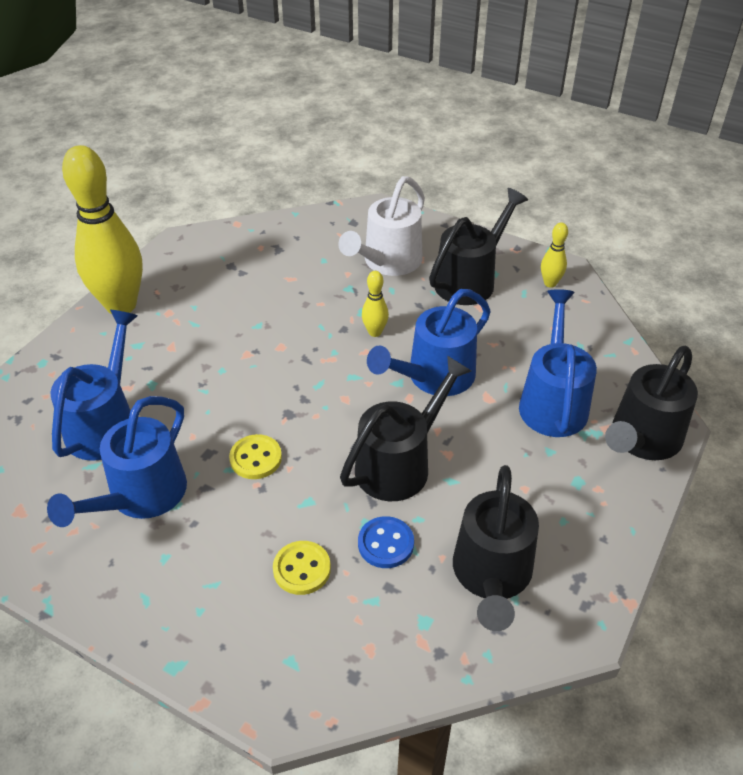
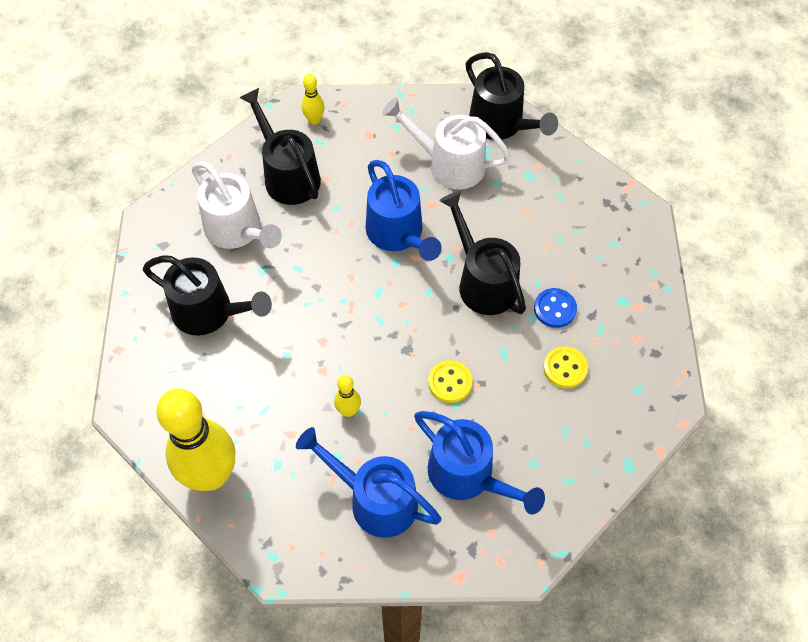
camera: 75 degrees left, 15 degrees up
(375, 332) = (329, 263): yellow bowling pin -> yellow bowling pin (348, 411)
(492, 577) = (596, 252): black watering can -> black watering can (210, 312)
(552, 401) = (448, 164): blue watering can -> white watering can

